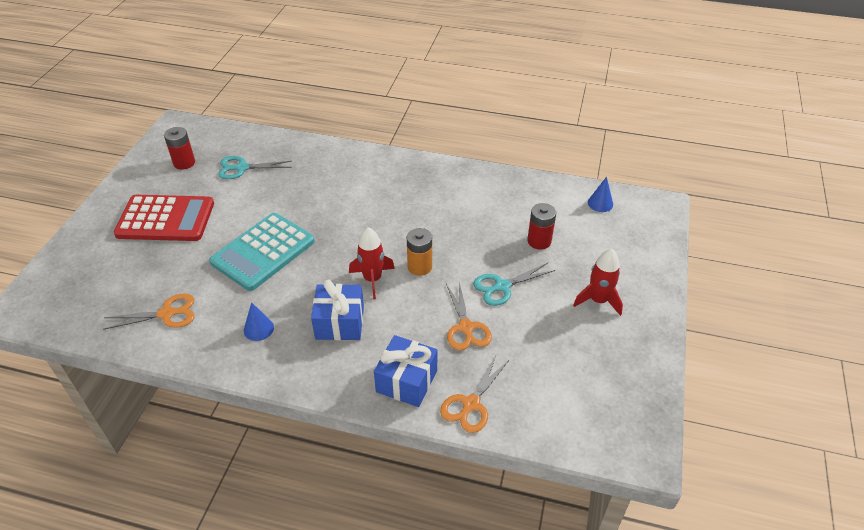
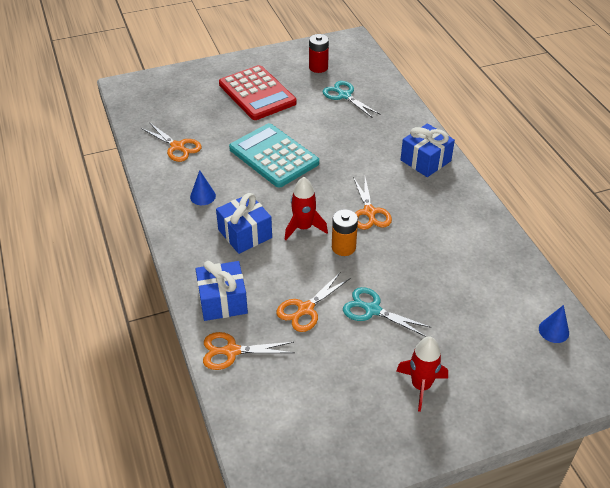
camera: 55 degrees right, 0 degrees up
(263, 252) = (274, 156): turquoise calculator -> turquoise calculator turned 45 degrees clockwise
(373, 167) = (425, 160): none -> blue gift
(396, 230) = (369, 212): none -> orange scissors
(539, 241) = (452, 309): red battery -> none

